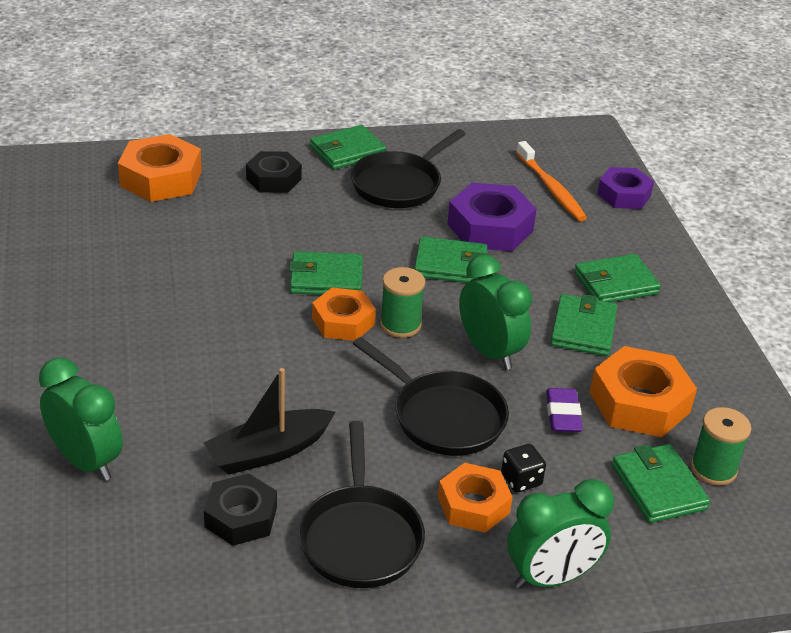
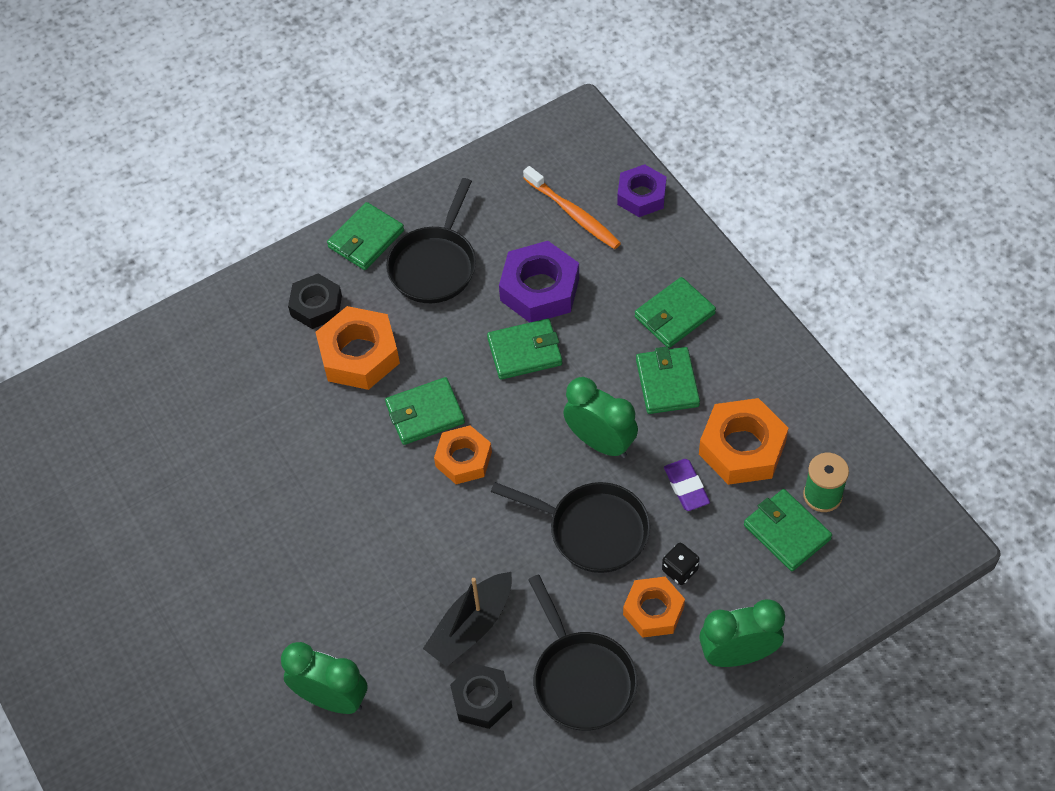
camera: 15 degrees left, 20 degrees up
(161, 178) = (212, 348): orange nut -> orange nut (359, 355)
(400, 325) = (513, 442): green spool -> none
(551, 577) = (738, 655): green clock -> green clock turned 150 degrees counterclockwise

